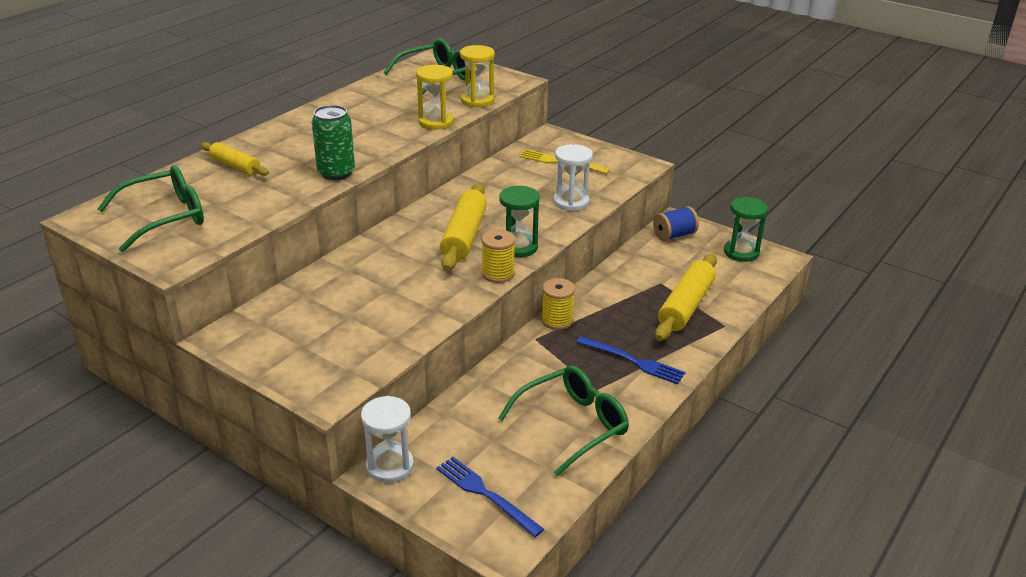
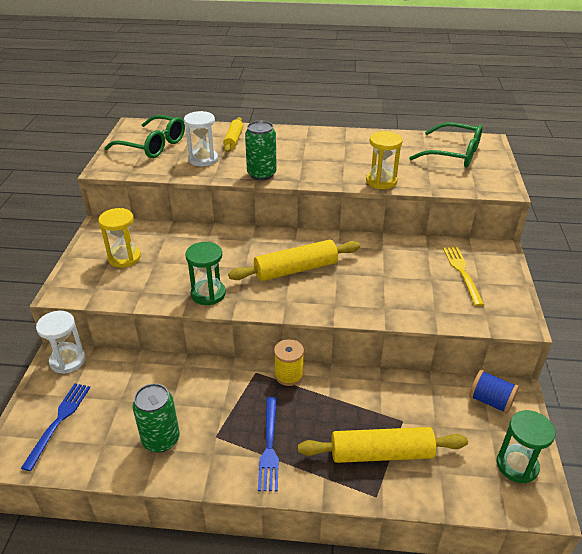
camera: 60 degrees right, 5 degrees up
(477, 100) = (441, 184): yellow hourglass -> yellow hourglass (124, 258)
(498, 274) = (259, 306): yellow spool -> none
(518, 247) = (306, 302): green hourglass -> green hourglass (208, 294)
(571, 202) = (404, 303): white hourglass -> white hourglass (203, 159)
(573, 425) = (161, 439): green glasses -> green can

